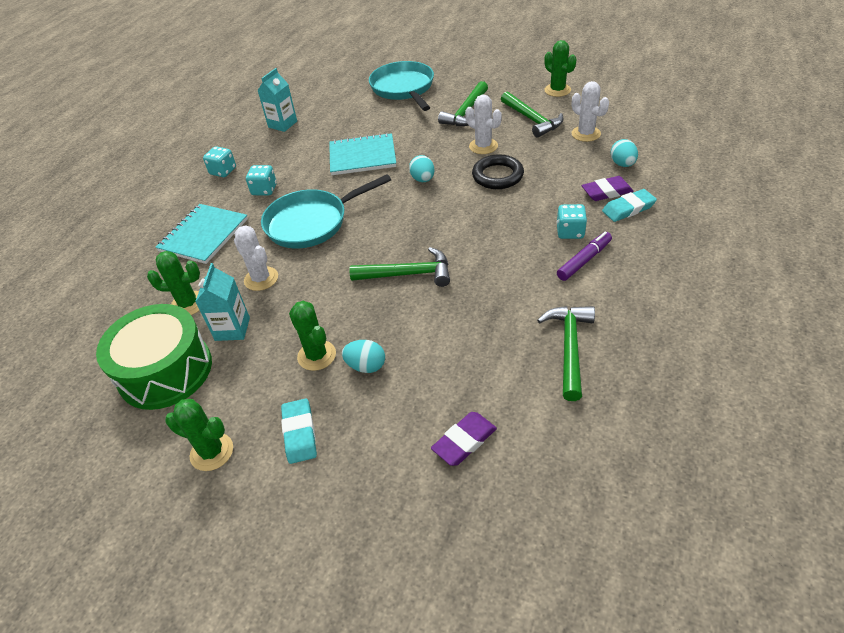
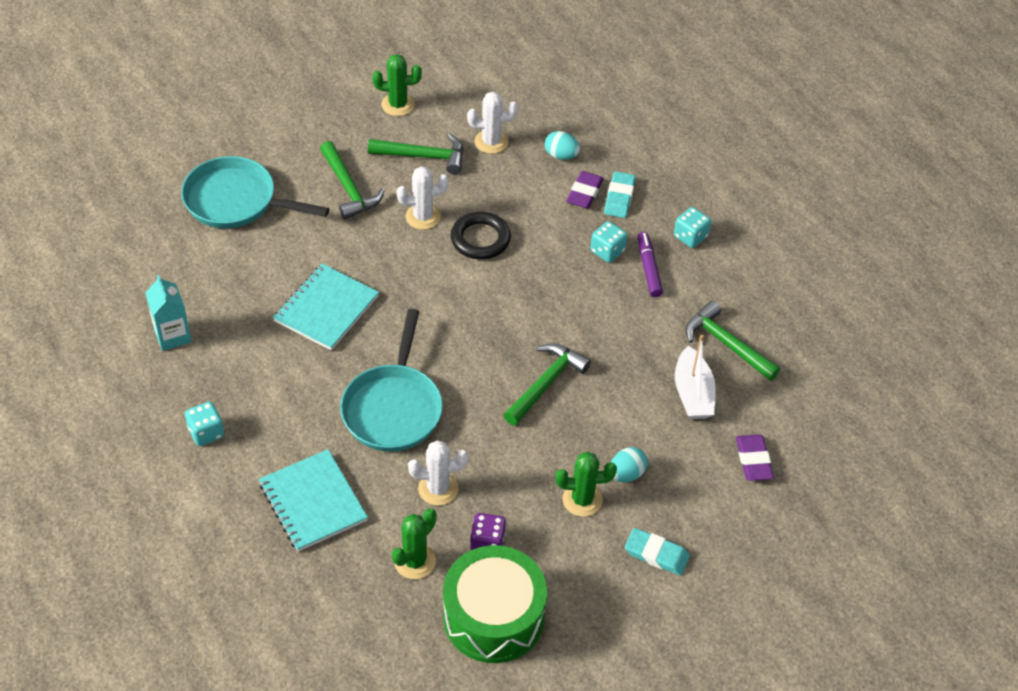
camera: 60 degrees left, 5 degrees up
(212, 452) = (623, 621): green cactus -> none
(232, 329) = (487, 543): turquoise carton -> purple dice
(264, 190) = (289, 415): turquoise dice -> turquoise dice (690, 237)
(423, 179) = (422, 290): turquoise egg -> none
(491, 357) = (692, 393): none -> white boat

